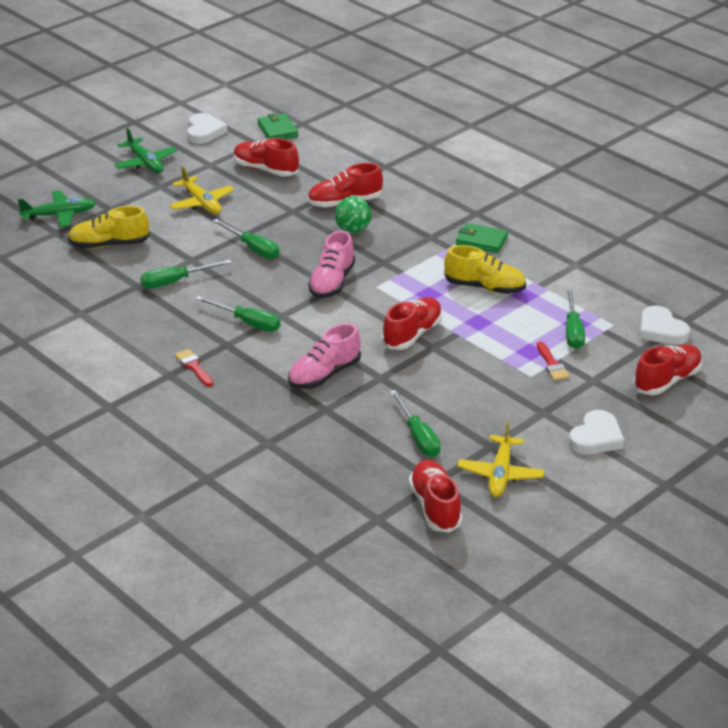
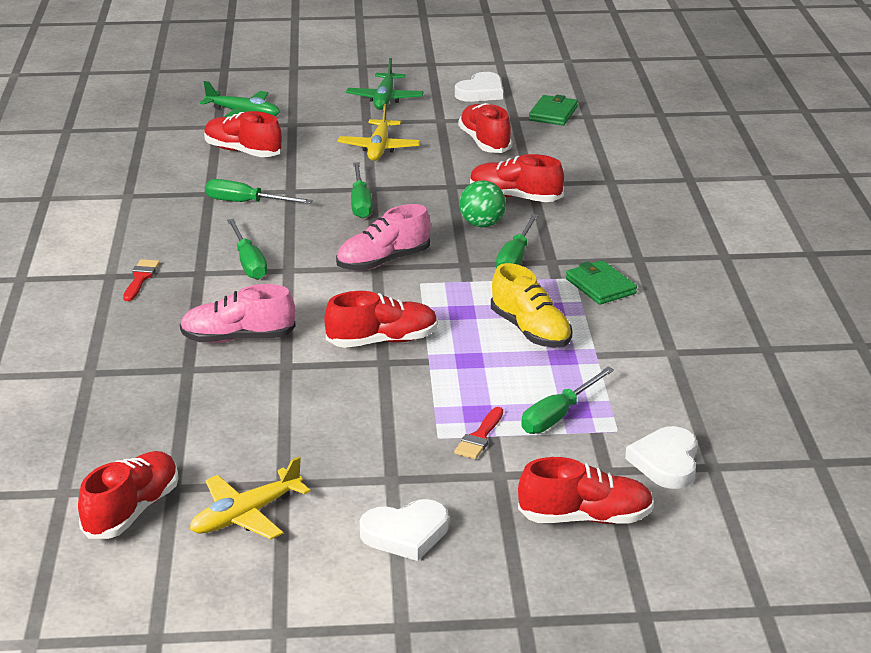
camera: 40 degrees right, 5 degrees down
(109, 245) = (243, 151): yellow shoe -> red shoe
(418, 437) = (228, 437): green screwdriver -> green screwdriver (515, 258)

